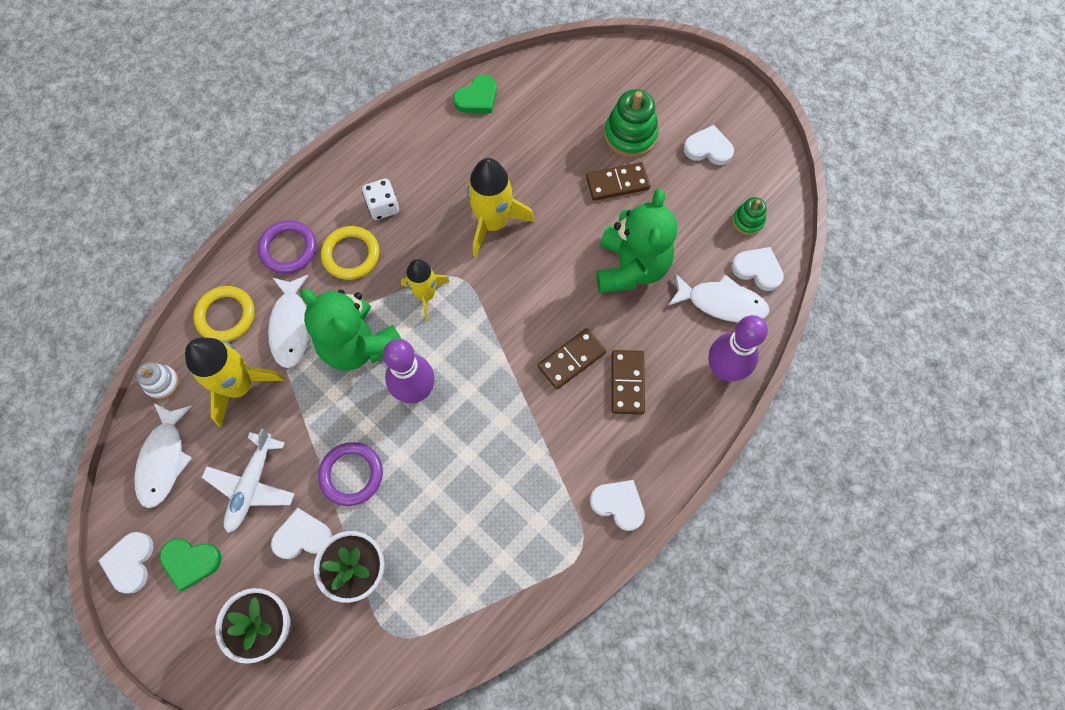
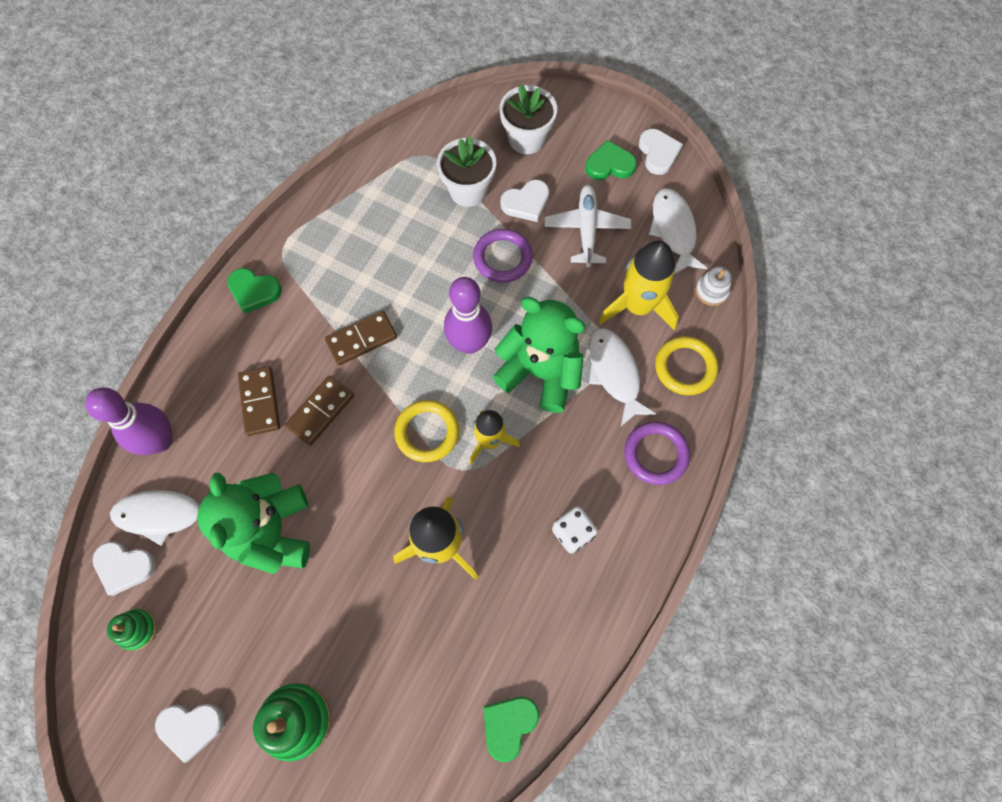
camera: 165 degrees right, 0 degrees up
(351, 255) = (586, 465): yellow ring -> yellow ring (427, 432)
(617, 183) = (303, 641): brown domino -> brown domino (362, 339)
(618, 504) = (254, 291): white heart -> green heart

